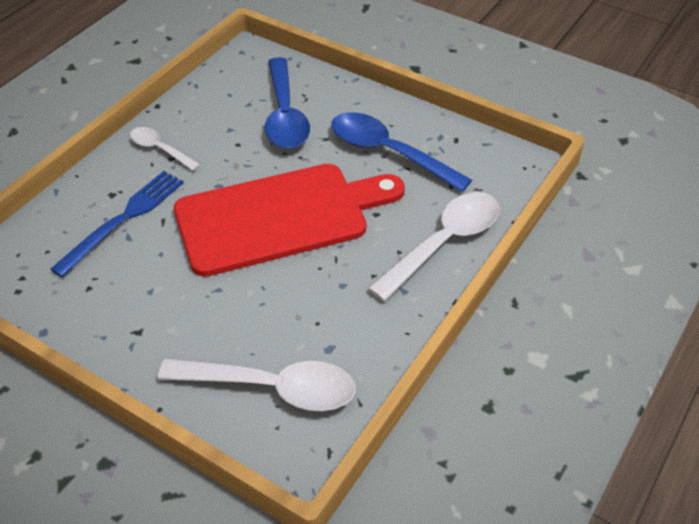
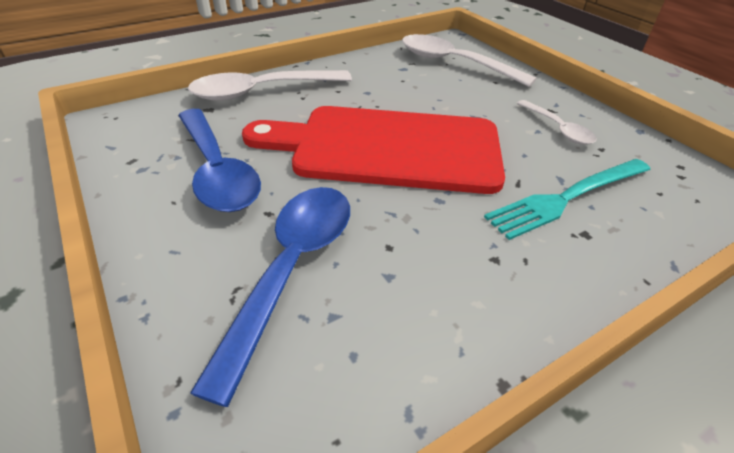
camera: 155 degrees left, 5 degrees down
(123, 219) = (567, 197): blue fork -> turquoise fork
(160, 149) = (510, 279): white spoon -> white spoon (558, 129)

